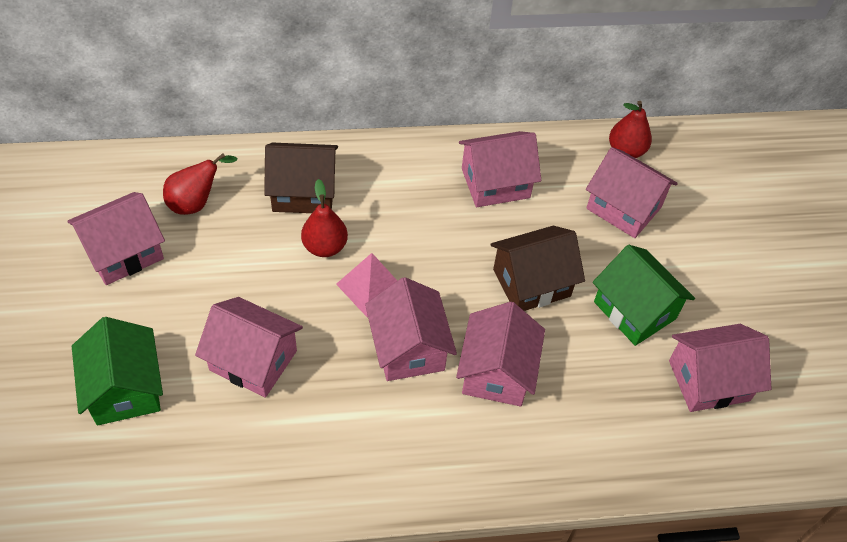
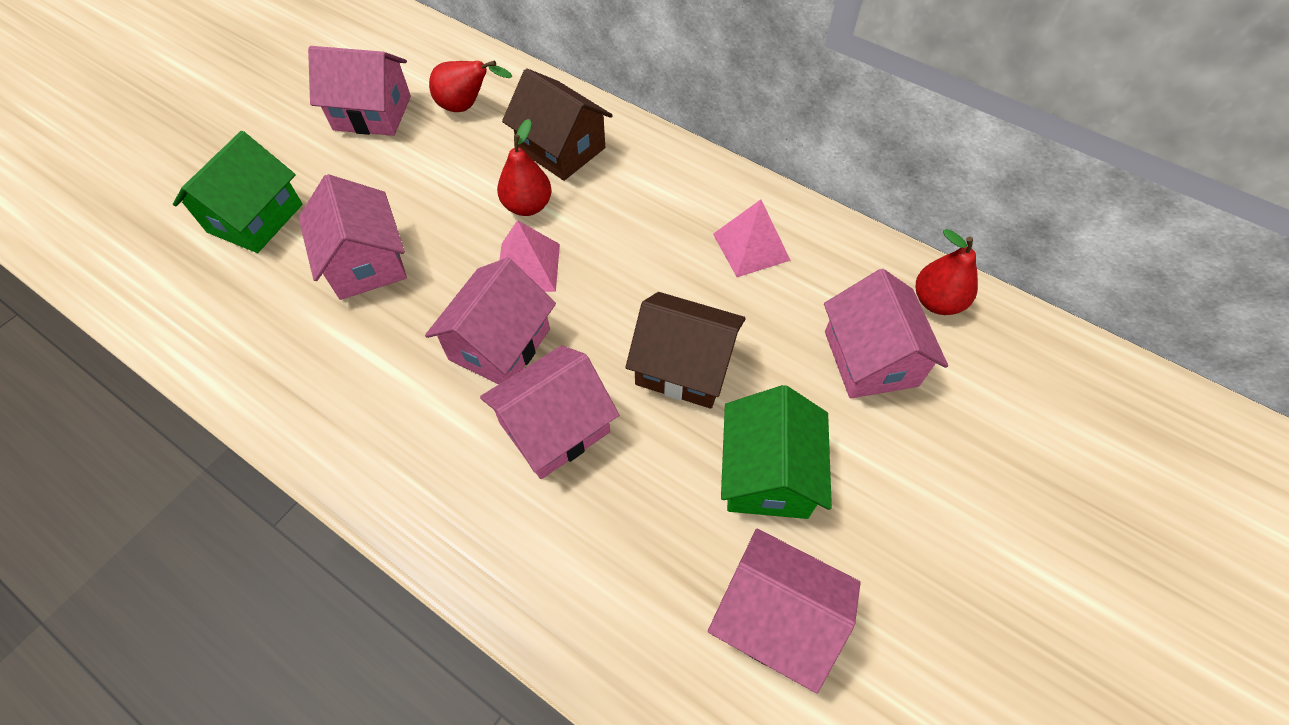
camera: 45 degrees right, 5 degrees up
(495, 183) = (751, 247): pink house -> pink pyramid

